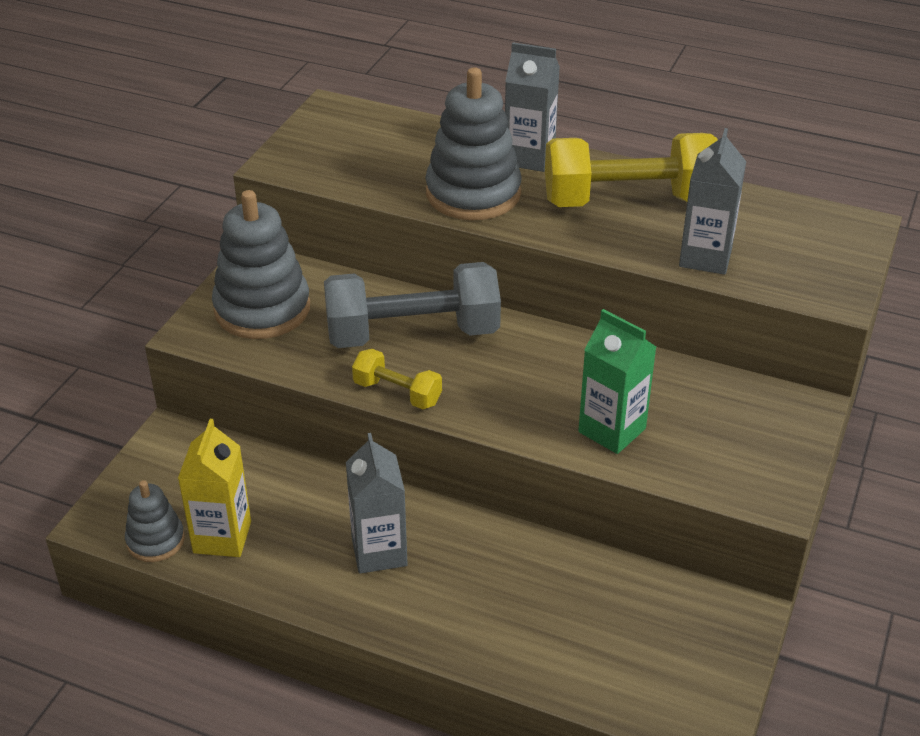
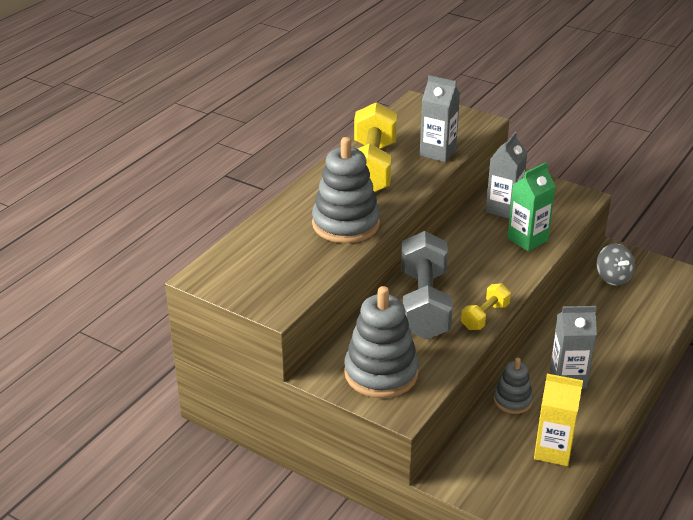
camera: 80 degrees left, 5 degrees down
(155, 540) = (555, 486): grey stacking toy -> grey stacking toy (512, 400)
(529, 158) = (308, 197): grey carton -> grey carton (503, 209)
(661, 610) = (613, 277): none -> grey spinning top

